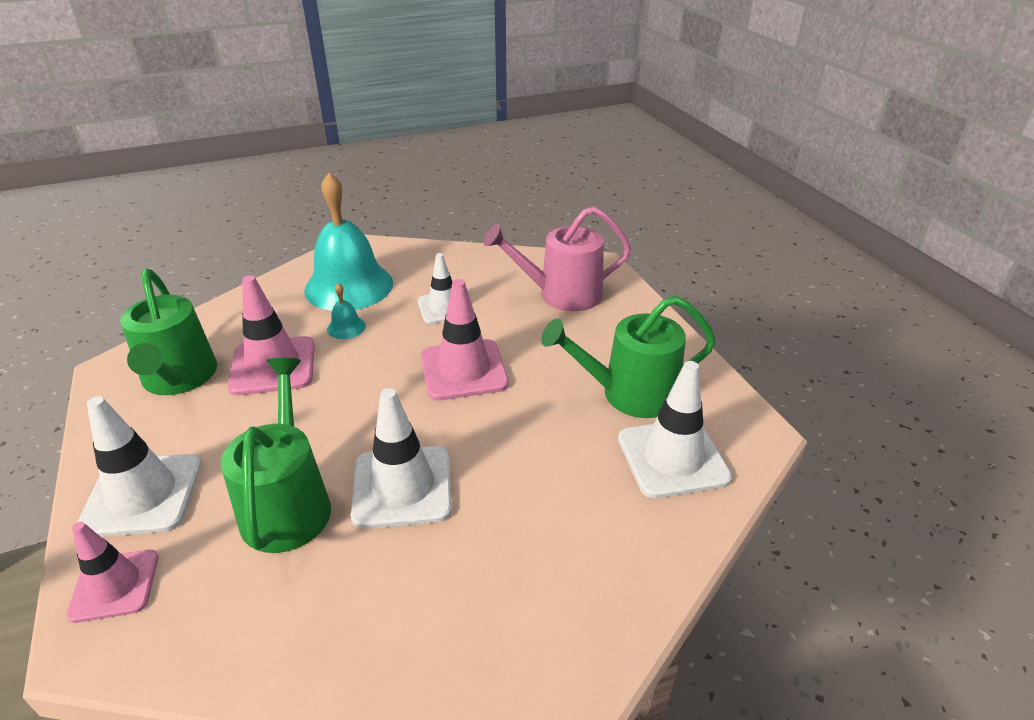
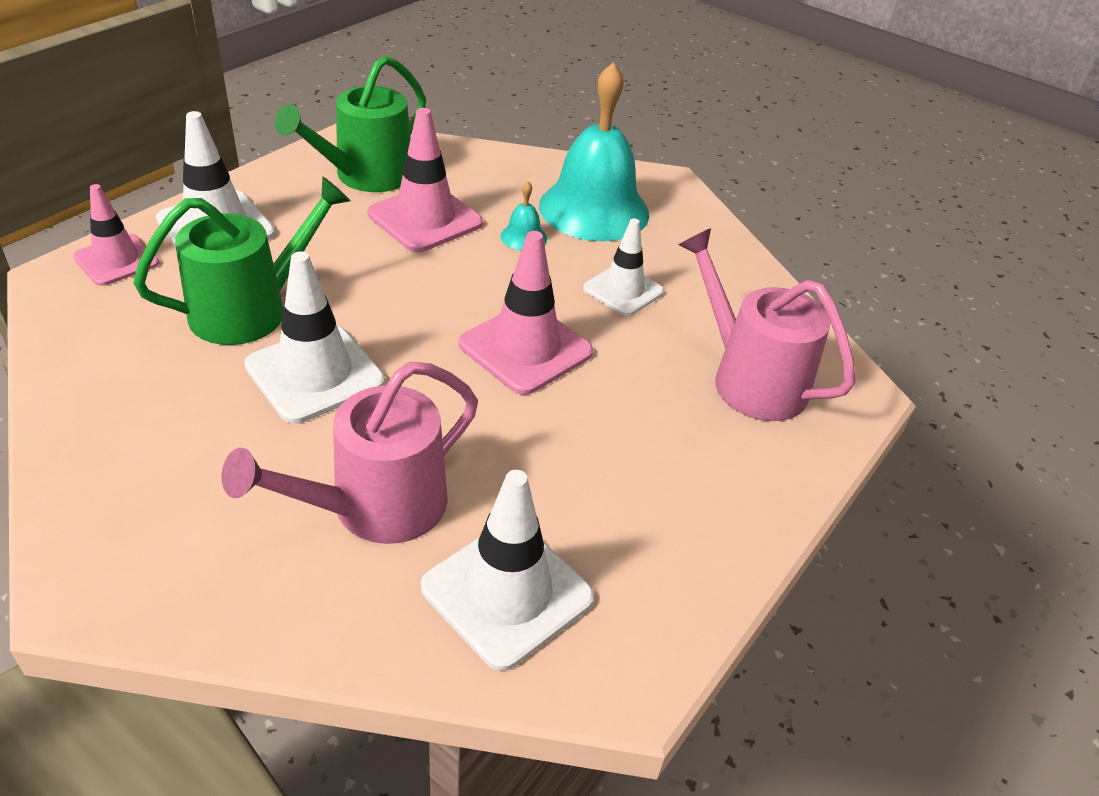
camera: 55 degrees right, 5 degrees up
(565, 496) = (376, 507): none -> pink watering can
(630, 394) = (601, 512): green watering can -> none

